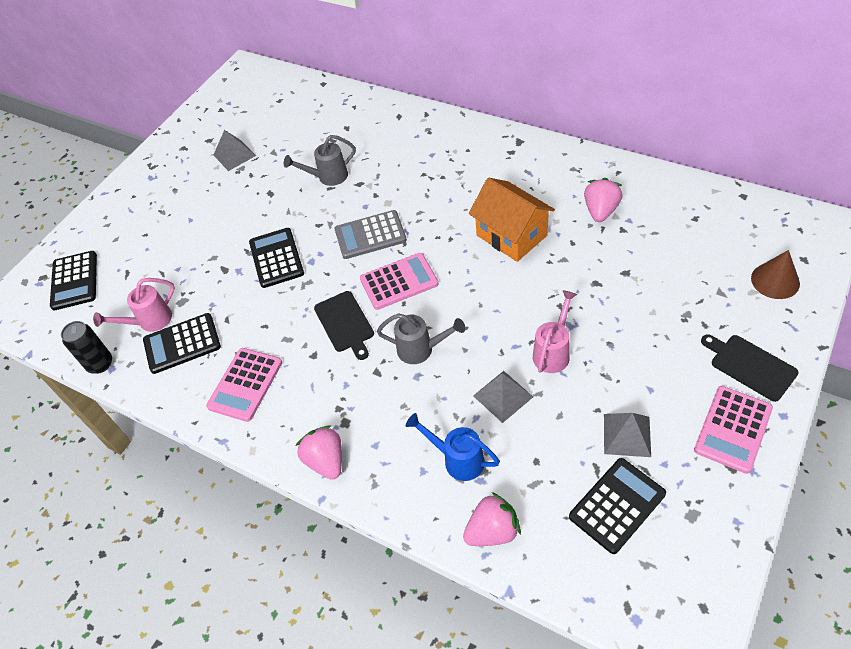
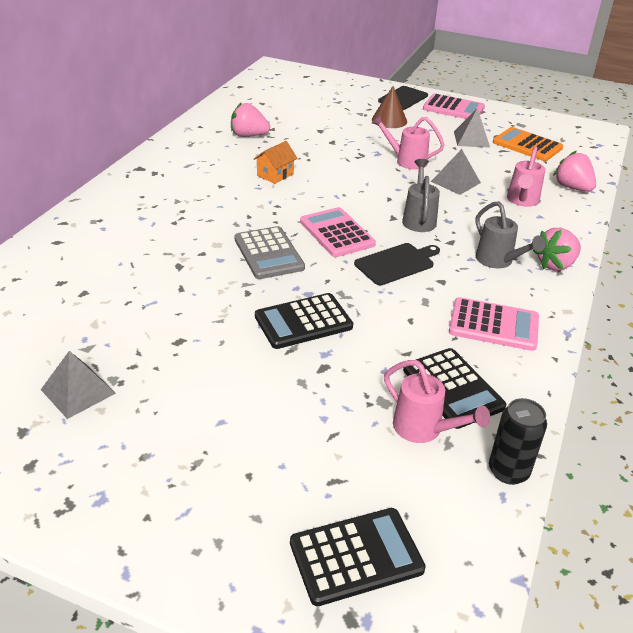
camera: 105 degrees left, 15 degrees down
(328, 177) = (159, 291): grey watering can -> grey watering can (498, 261)
(458, 459) = (522, 201): blue watering can -> pink watering can
(511, 235) = (275, 175): orange house -> orange house, size x0.54
(617, 505) = (527, 145): black calculator -> orange calculator
(775, 280) = (326, 85): brown cone -> brown cone (389, 120)

